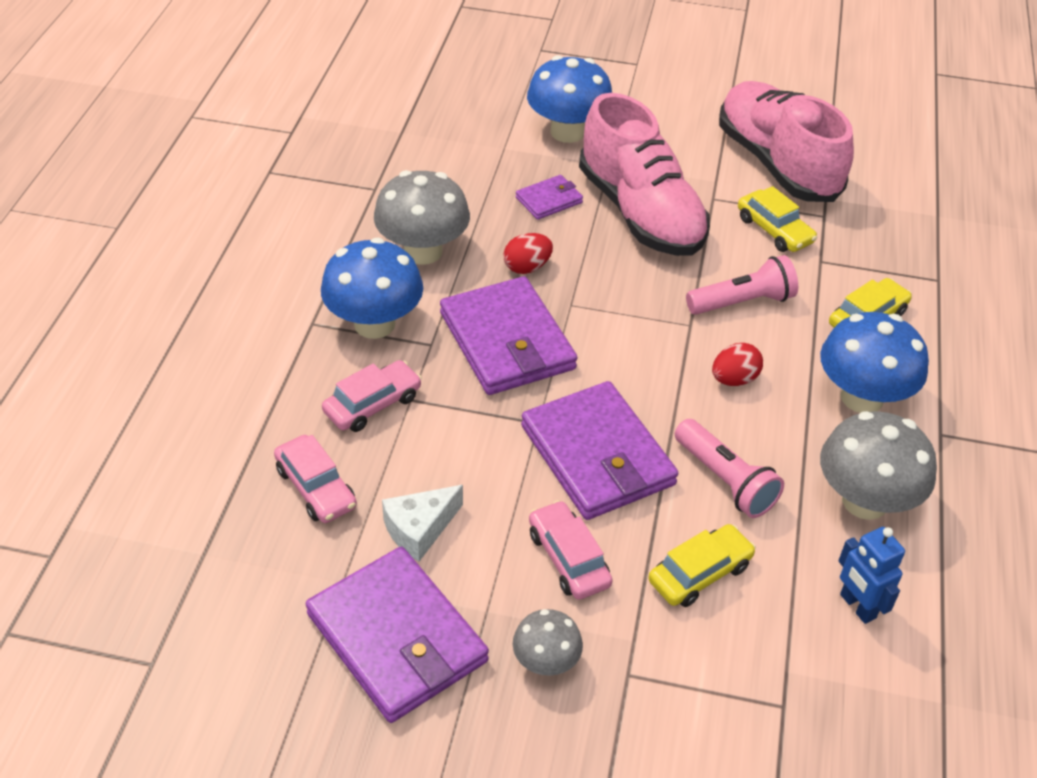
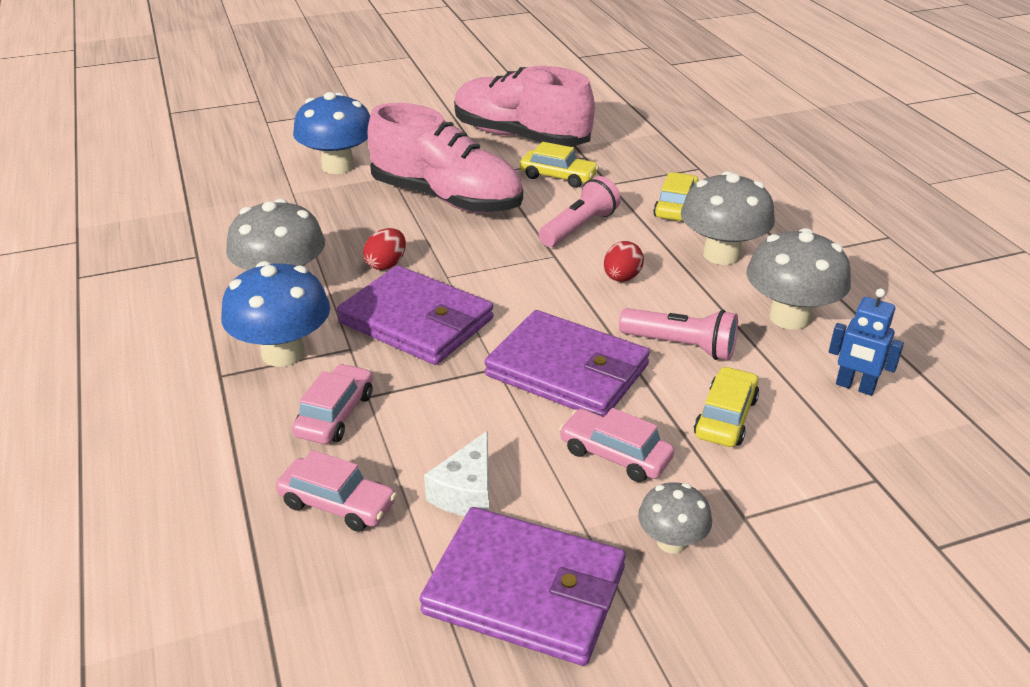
camera: 30 degrees left, 10 degrees down
(549, 200) = (363, 214): purple wallet -> none
(862, 397) = (721, 254): blue mushroom -> grey mushroom

